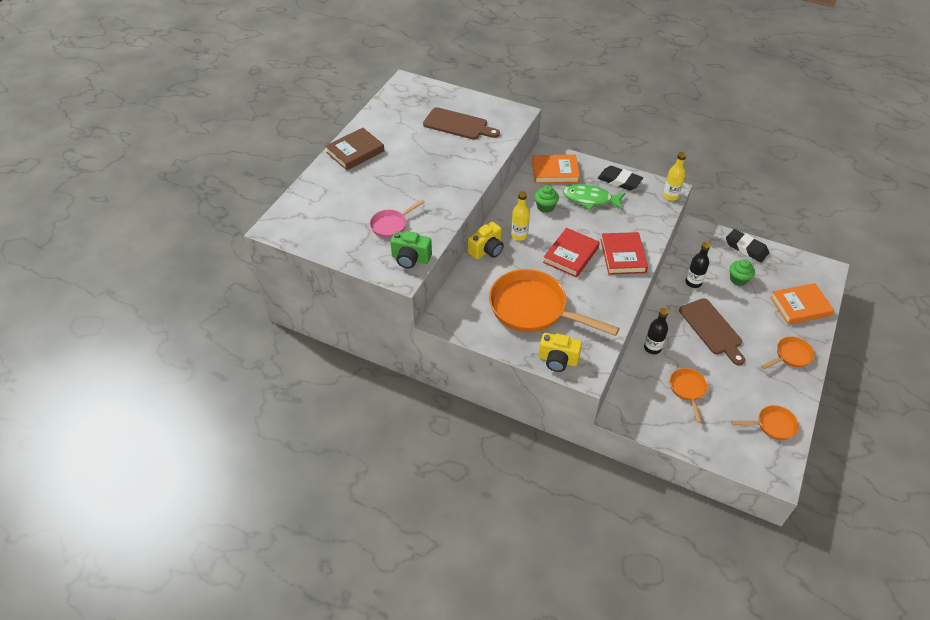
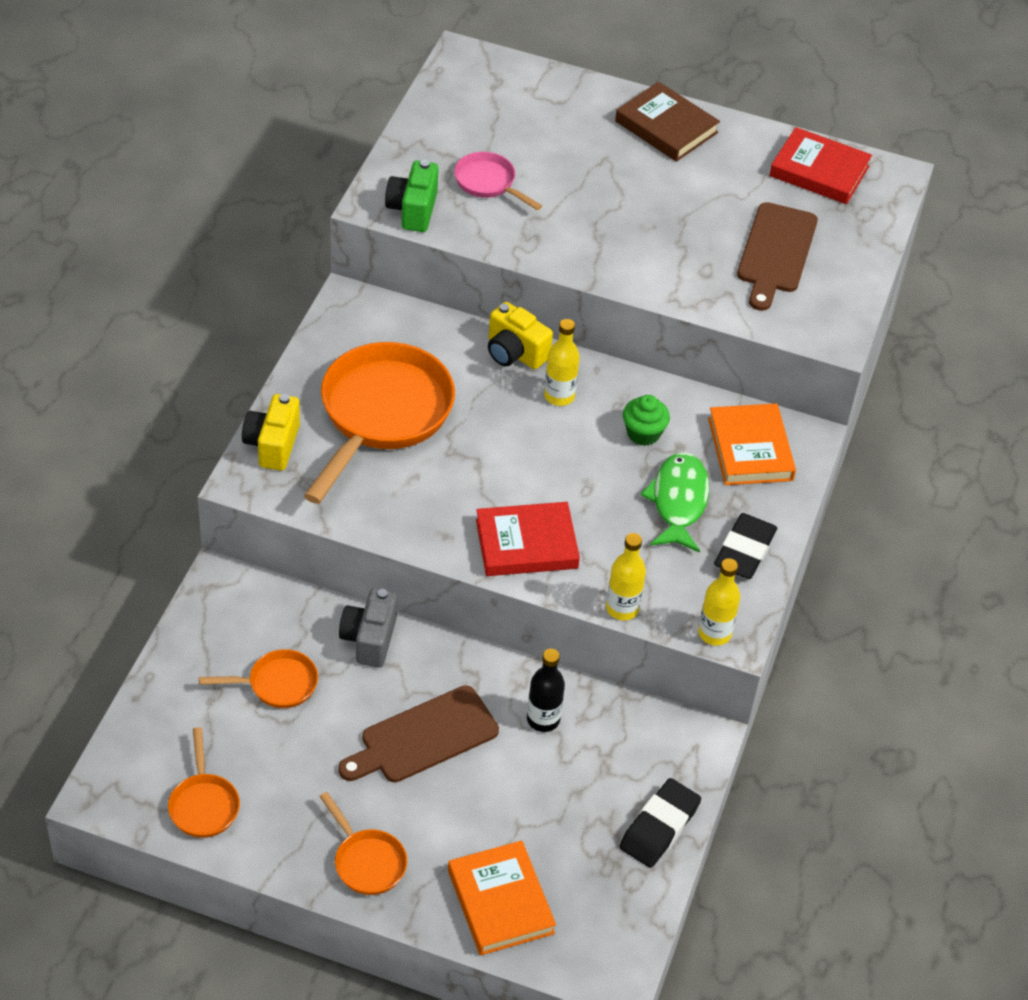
camera: 80 degrees right, 0 degrees up
(571, 255) = (518, 467): red book -> red book (819, 171)
(652, 348) = (369, 639): black bottle -> grey camera
(660, 225) = (622, 608): none -> yellow bottle
(738, 279) = (563, 800): green cupcake -> none

